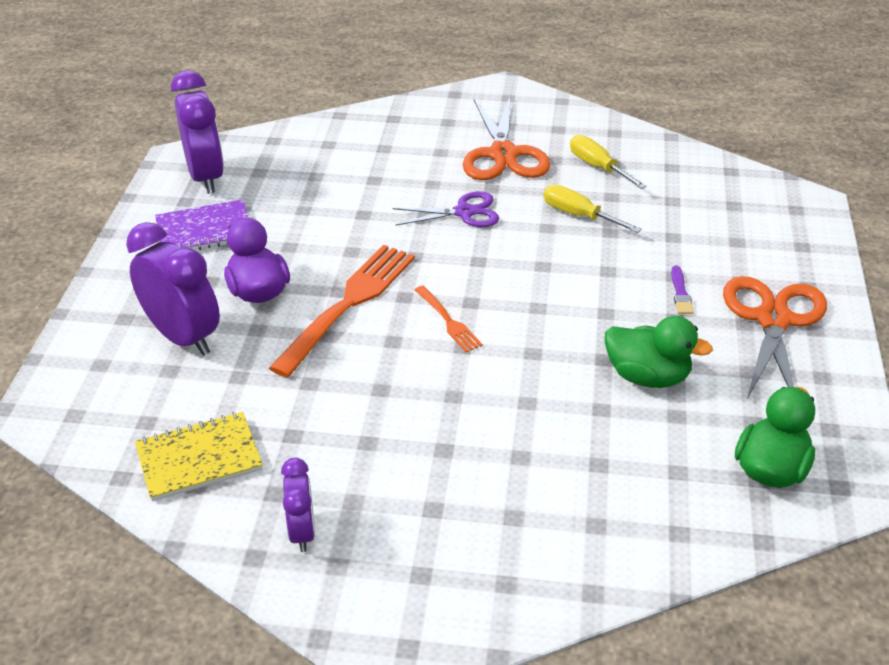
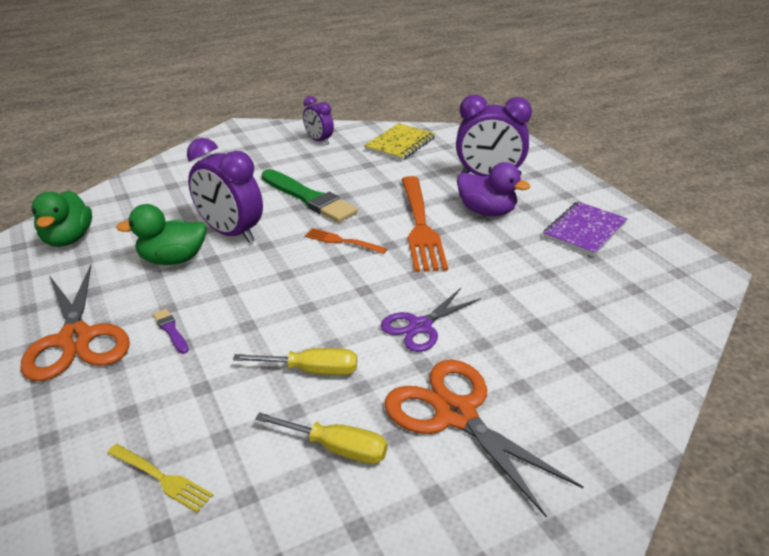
camera: 145 degrees right, 5 degrees down
(206, 177) = (660, 266): purple clock -> purple clock (231, 233)
(428, 404) = (309, 198): none -> green brush
(723, 193) = (161, 478): none -> yellow fork

